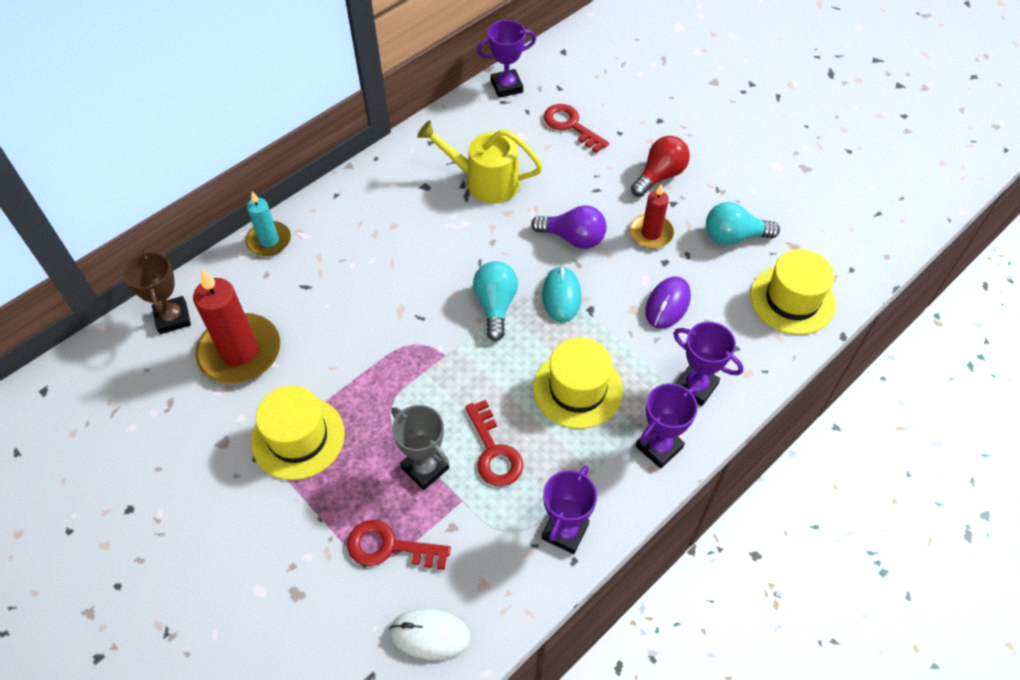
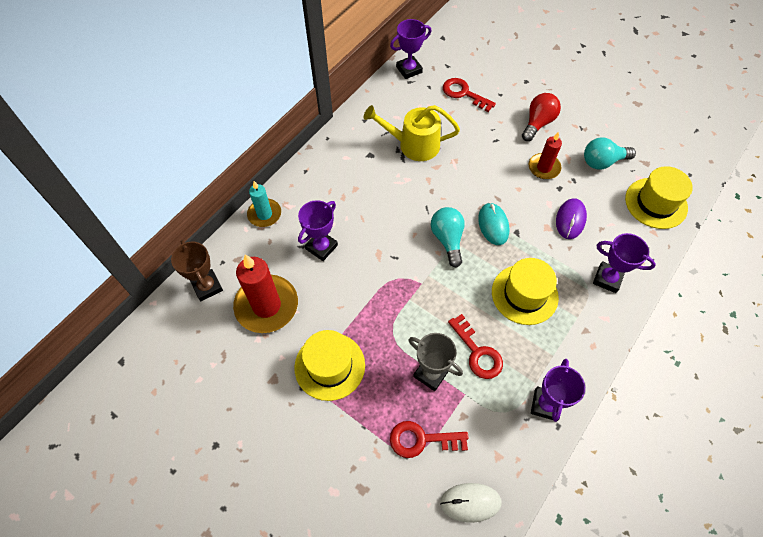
camera: 10 degrees left, 5 degrees up
(573, 238) = (489, 179): purple light bulb -> none
(659, 447) = (594, 329): purple trophy -> purple trophy (321, 247)

